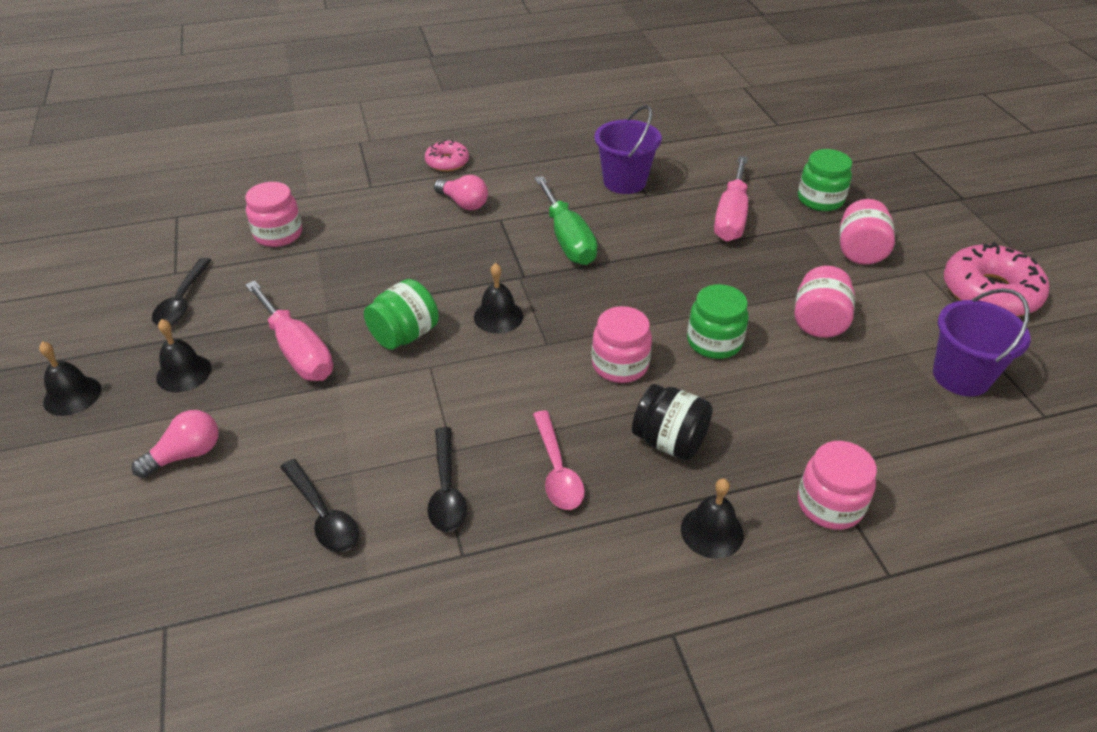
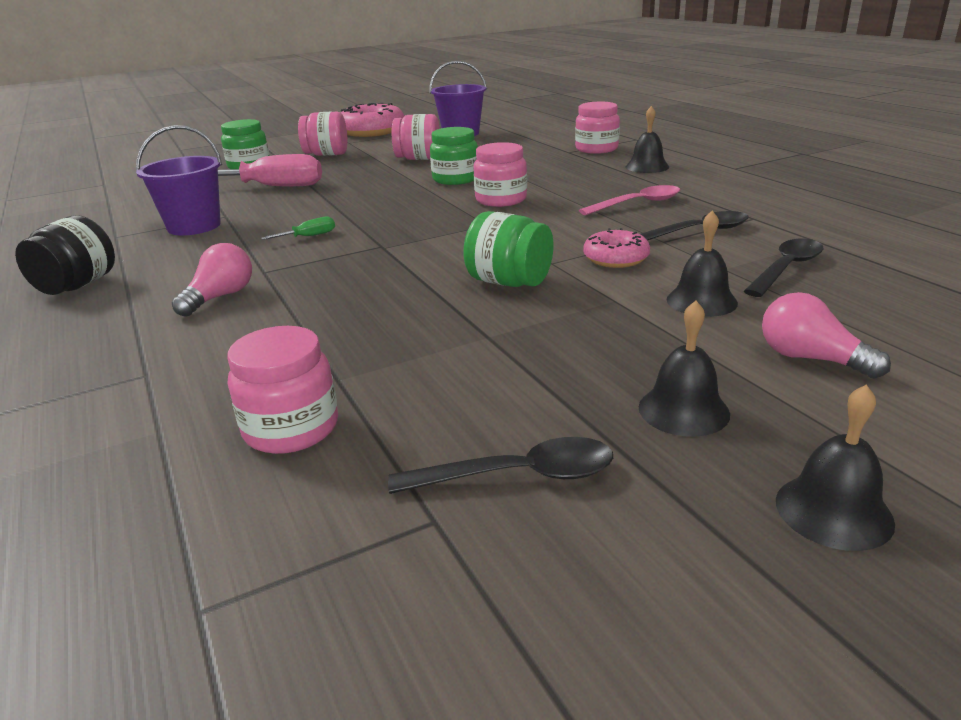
camera: 100 degrees left, 15 degrees down
(297, 351) = (577, 336): pink screwdriver -> none
(447, 162) = (93, 326): pink donut -> pink donut (616, 258)
(498, 316) = (455, 247): black bell -> black bell (701, 301)
(567, 239) = (309, 236): green screwdriver -> green screwdriver, size x0.44
(669, 441) = (576, 181): black jar -> black jar (77, 285)

